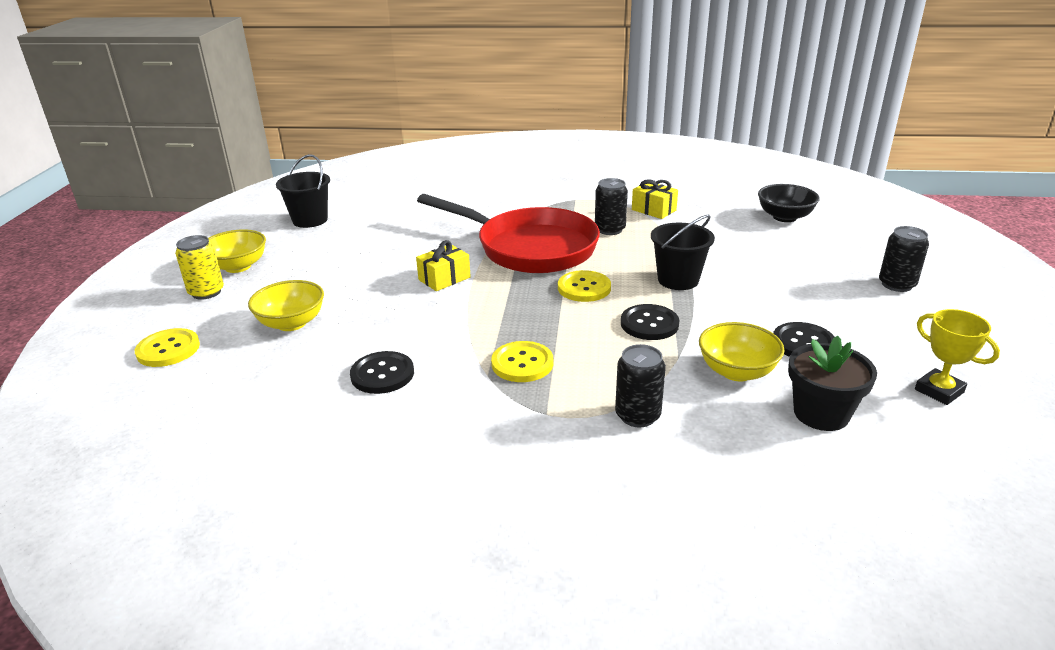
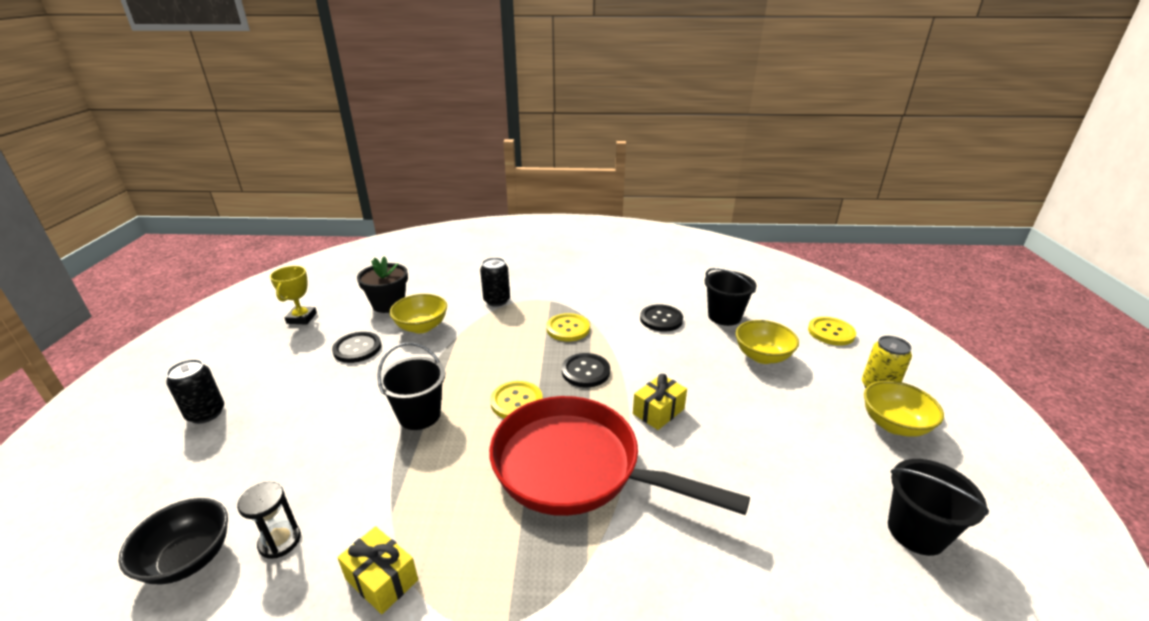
camera: 175 degrees right, 0 degrees up
(286, 376) = (724, 316): none -> black bucket
(610, 229) = (467, 514): black can -> none
(649, 324) = (467, 363): black button -> black button (585, 371)
(732, 222) = (280, 541): none -> black hourglass
(939, 391) = (302, 318): yellow trophy -> yellow trophy turned 45 degrees clockwise

